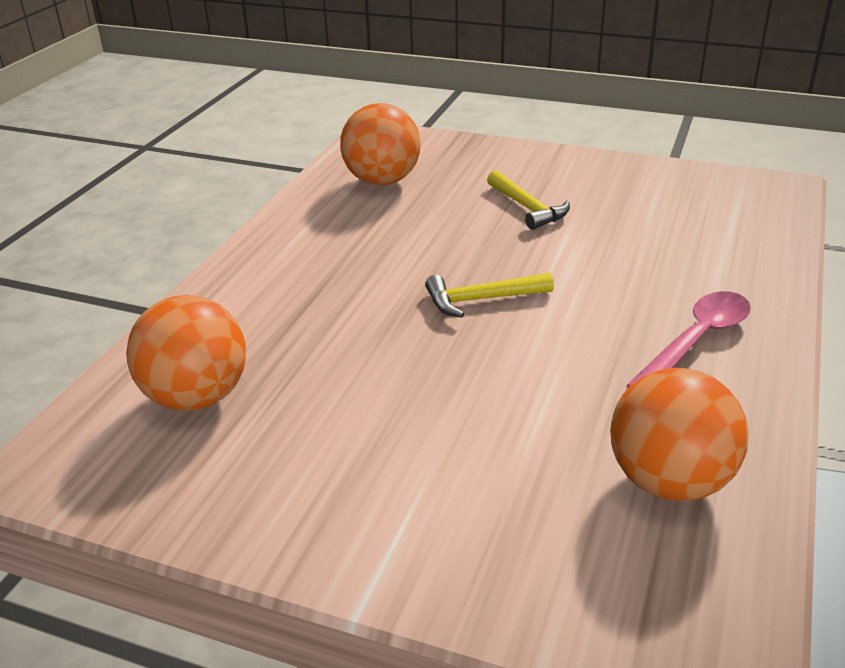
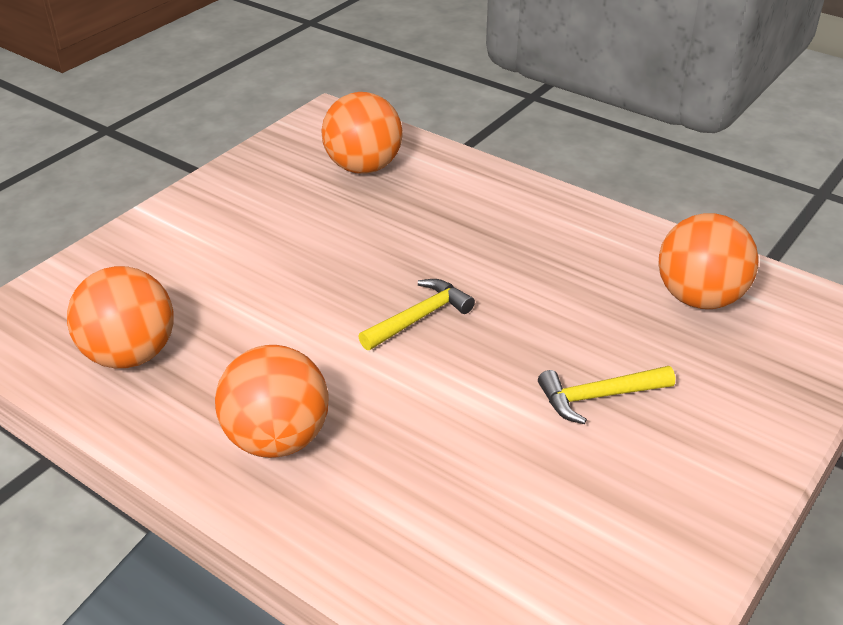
camera: 105 degrees right, 5 degrees up
(481, 300) = (419, 317): yellow hammer -> yellow hammer turned 45 degrees clockwise
(696, 341) = (277, 439): pink spoon -> orange ball

